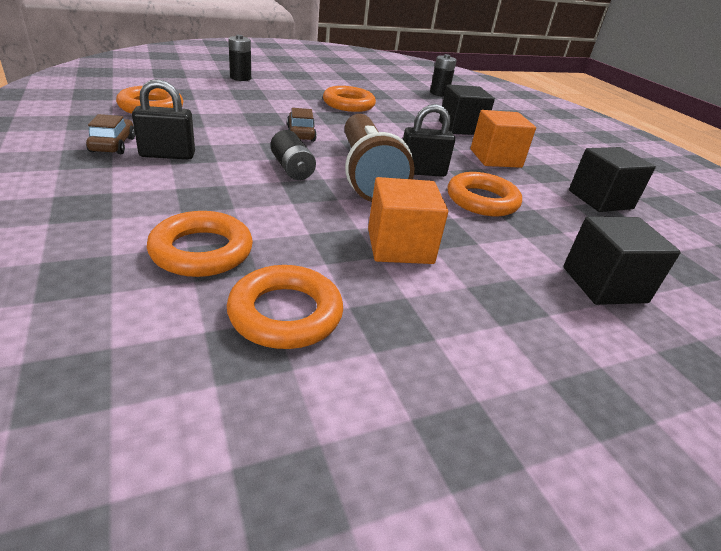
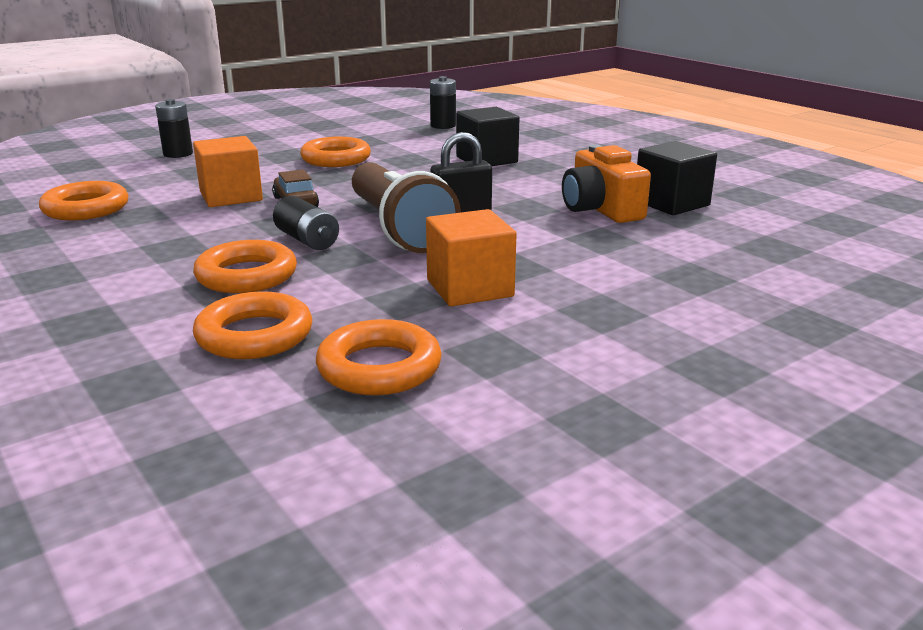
camera: 10 degrees left, 10 degrees down
(113, 145) = (70, 257): brown car -> none
(167, 155) = (147, 255): black padlock -> none
(482, 200) = (541, 229): orange ring -> orange ring (246, 276)
(495, 158) = (540, 184): orange cube -> orange cube (231, 196)
(538, 192) = (600, 209): none -> orange camera
(604, 284) = (696, 279): black cube -> none

